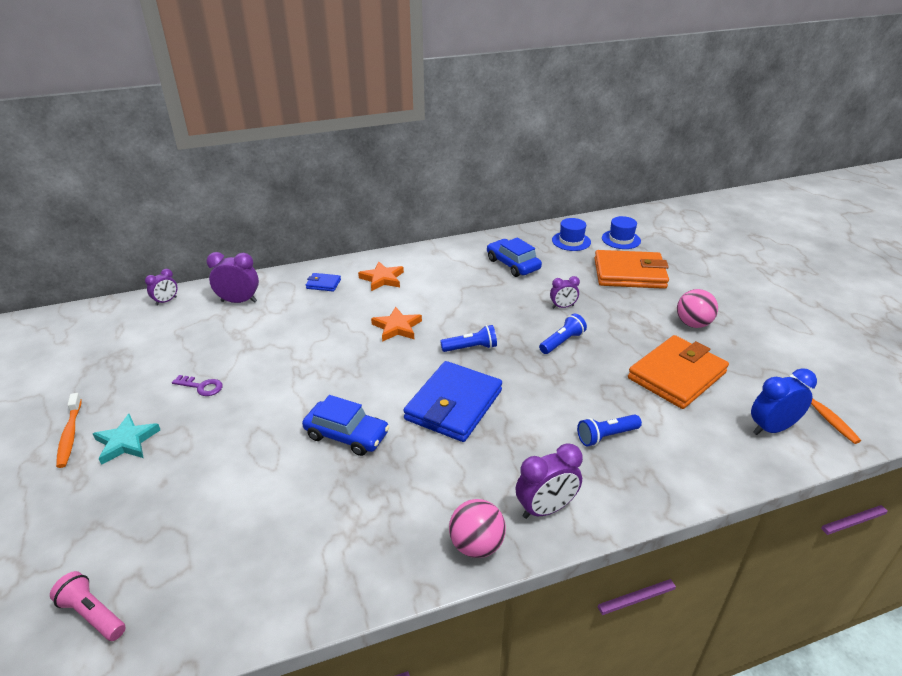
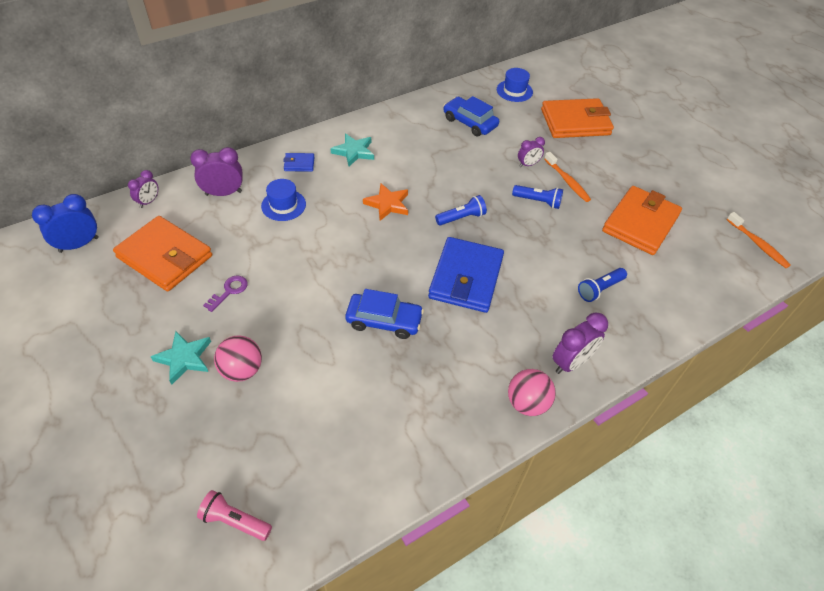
camera: 15 degrees left, 15 degrees up
(70, 435) = (125, 360): orange toothbrush -> orange toothbrush (567, 181)
(156, 349) = (165, 257): none -> orange wallet
(201, 387) = (229, 291): purple key -> purple key turned 60 degrees counterclockwise
(382, 279) = (354, 152): orange star -> turquoise star
(562, 342) = (538, 201): blue flashlight -> blue flashlight turned 75 degrees clockwise
(621, 239) = (558, 85): blue hat -> blue hat (283, 205)
(693, 324) = (641, 170): pink ball -> pink ball (242, 370)
(771, 428) = (723, 263): blue clock -> blue clock (79, 245)

